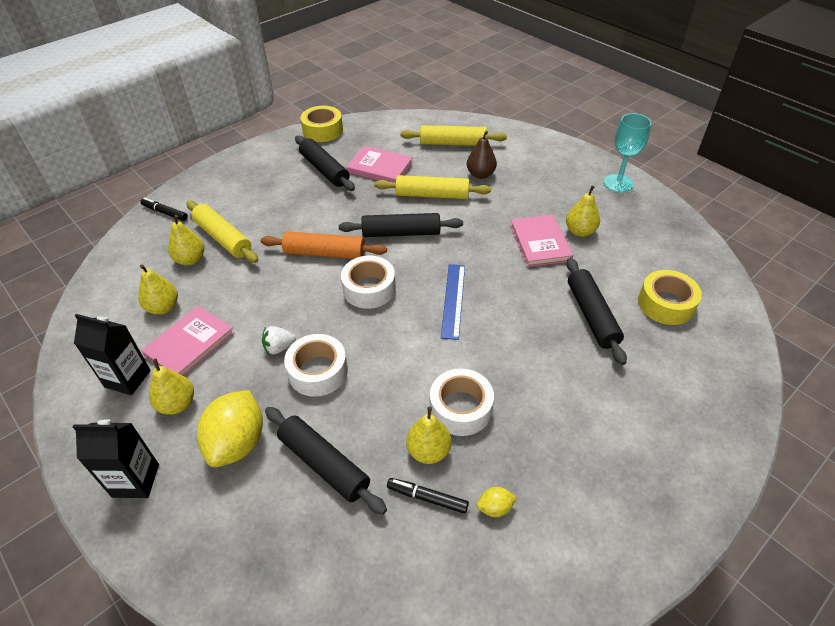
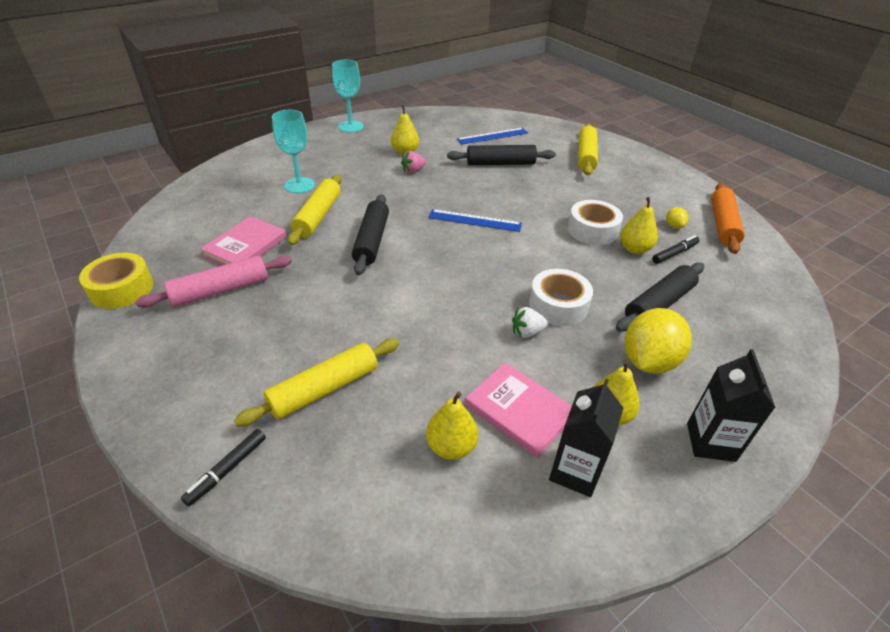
camera: 85 degrees left, 5 degrees down
(190, 259) = (359, 424): yellow pear -> none
(237, 443) = (648, 361): yellow lemon -> yellow lemon turned 75 degrees counterclockwise
(279, 347) = (527, 332): white strawberry -> white strawberry turned 90 degrees clockwise
(324, 170) = (221, 290): black rolling pin -> pink rolling pin
(324, 253) = (386, 295): orange rolling pin -> orange rolling pin (722, 224)
(369, 289) = (450, 267): white tape -> none
(427, 498) = (674, 253): black marker -> black marker turned 150 degrees counterclockwise
(453, 143) = (232, 194): yellow rolling pin -> yellow rolling pin (586, 156)
(480, 174) = (299, 185): brown pear -> turquoise goblet
(540, 243) = (413, 170): pink book -> pink strawberry
(666, 304) = (492, 136): yellow tape -> blue ruler

